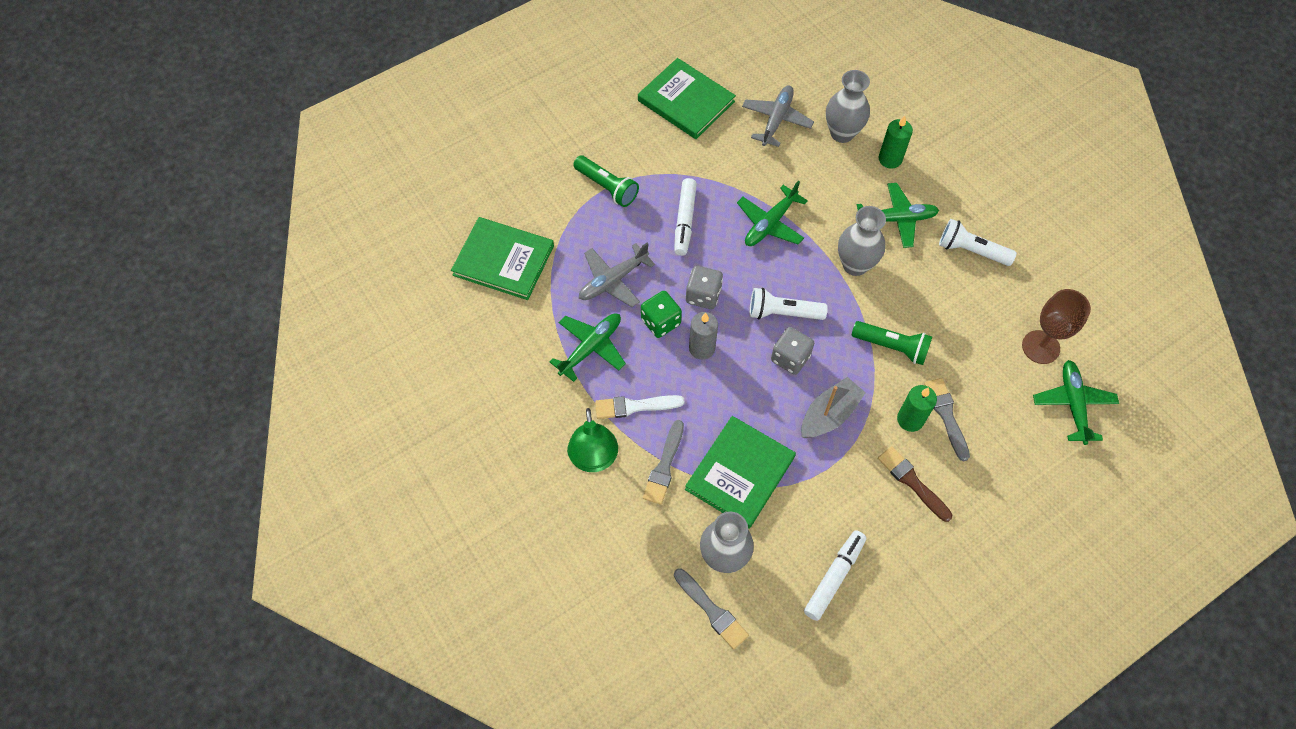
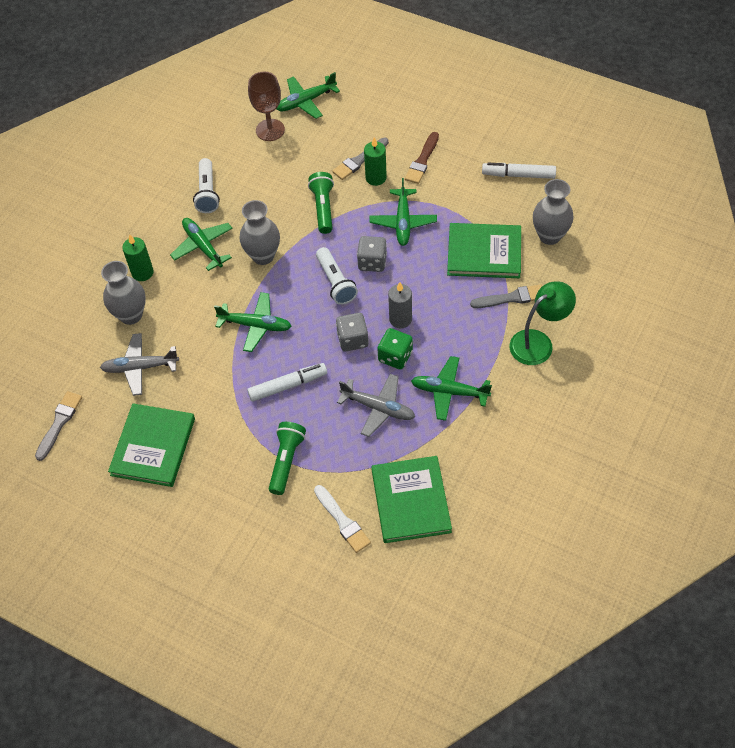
camera: 115 degrees left, 5 degrees down
(634, 406) = (478, 338): white brush -> white brush (342, 521)
(712, 610) = (590, 226): grey brush -> grey brush (59, 423)
(829, 415) = (403, 222): grey boat -> green plane

